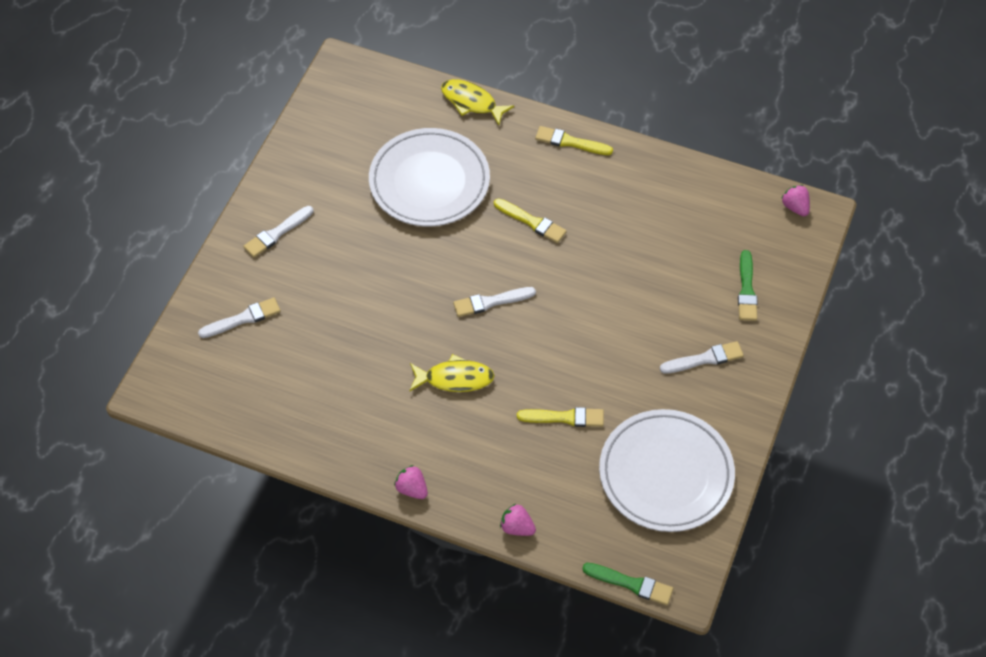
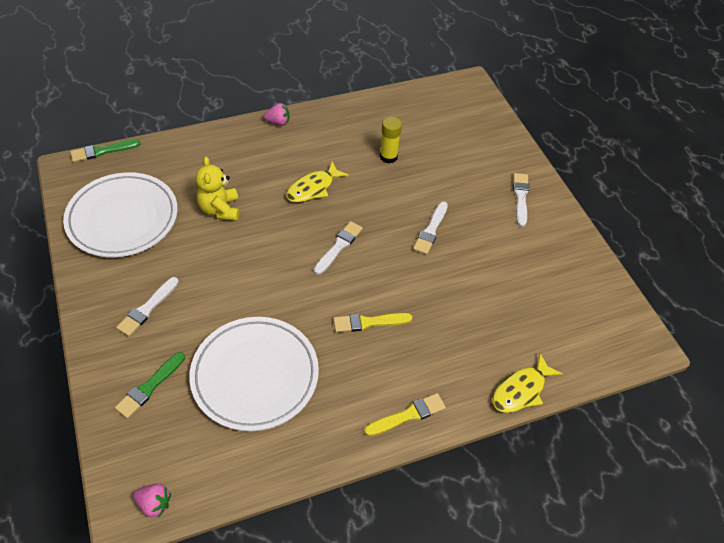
camera: 135 degrees right, 5 degrees down
(243, 318) = (473, 142): white brush -> white brush (431, 230)
(345, 362) = (388, 157): none -> yellow glue stick
(429, 181) = (473, 300): white plate -> white plate (255, 375)
(471, 102) = (521, 390): yellow fish -> yellow fish turned 150 degrees clockwise
(517, 527) = (198, 139): pink strawberry -> none
(565, 417) = (220, 209): yellow brush -> yellow teddy bear
(746, 290) = (149, 387): green brush -> green brush turned 105 degrees counterclockwise

